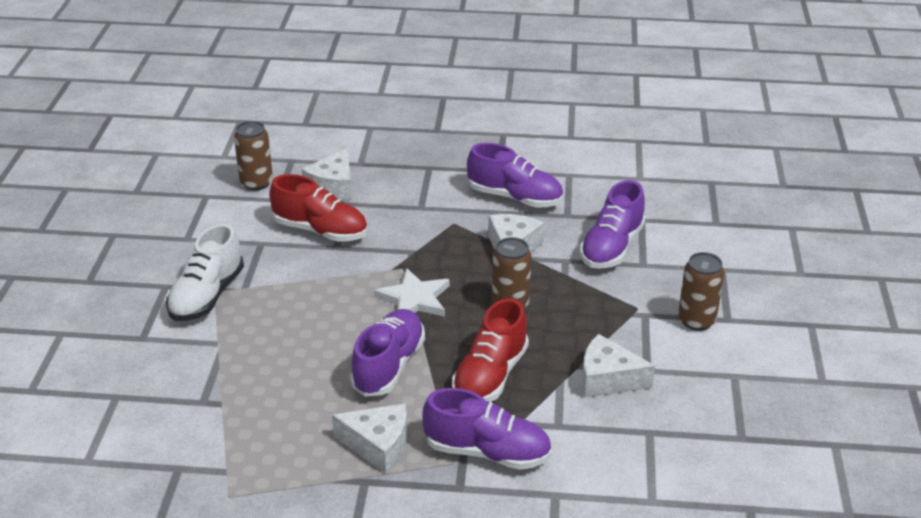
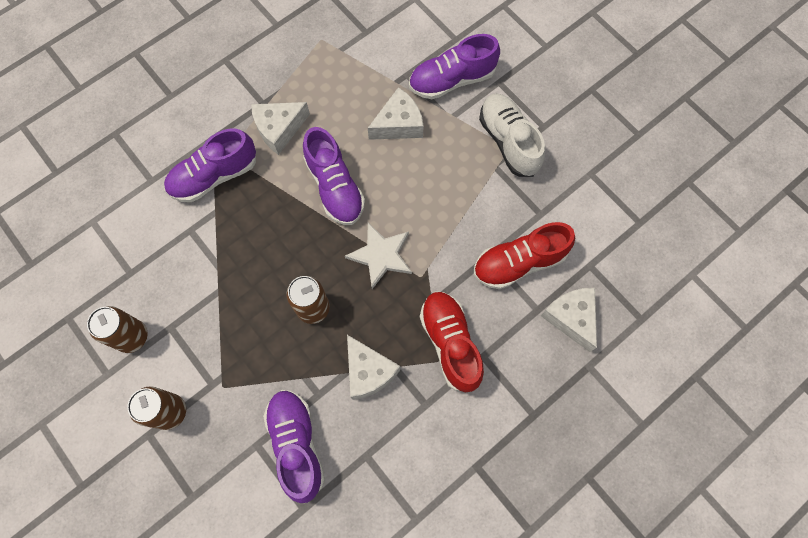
camera: 135 degrees right, 35 degrees up
(256, 183) = (628, 269): brown can -> brown can (132, 337)
(490, 376) = (266, 233): red shoe -> red shoe (450, 343)
(515, 197) = (427, 440): purple shoe -> purple shoe (452, 80)
(607, 379) = (189, 295): white cheese -> white cheese (399, 124)

